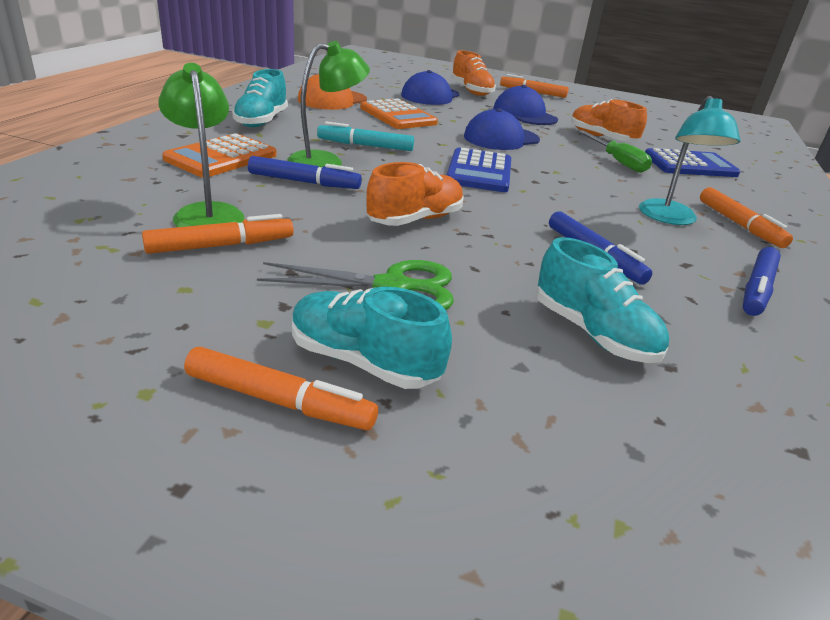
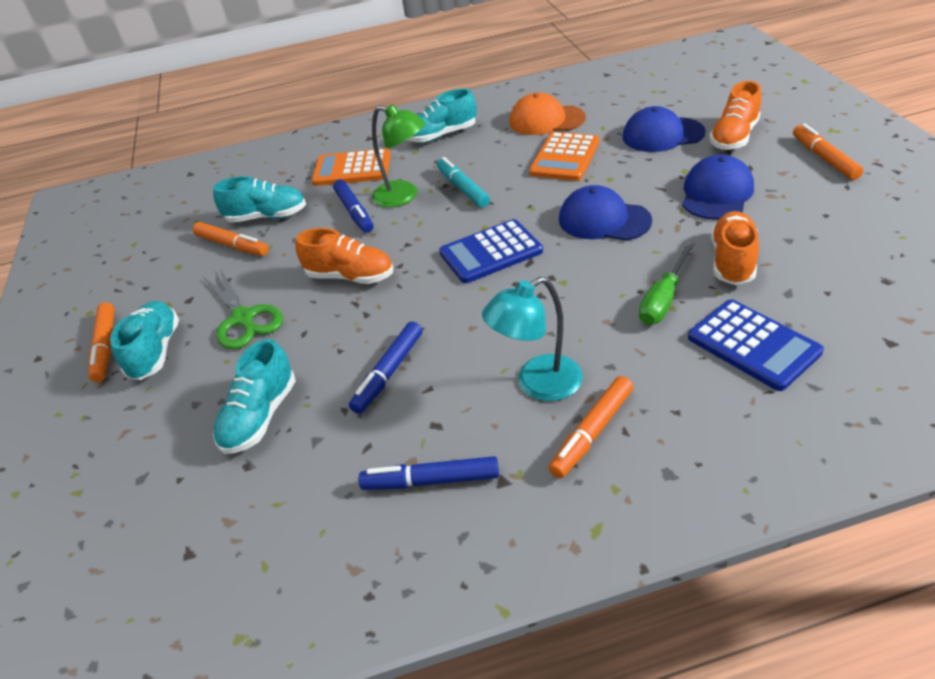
camera: 65 degrees right, 10 degrees up
(207, 213) = (267, 217): green lamp -> turquoise shoe

